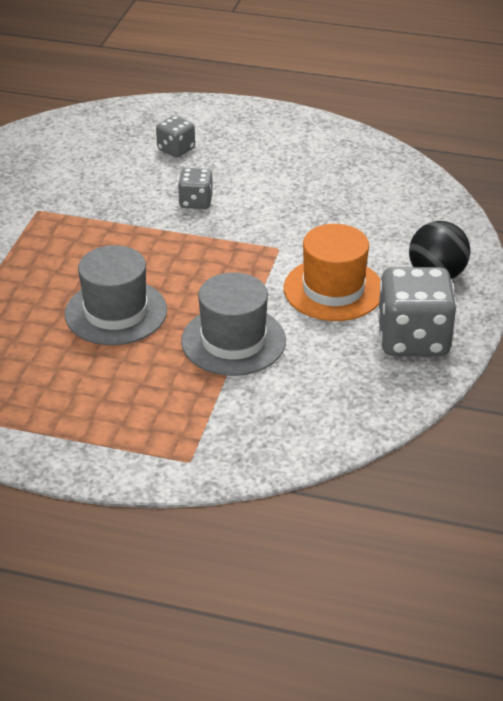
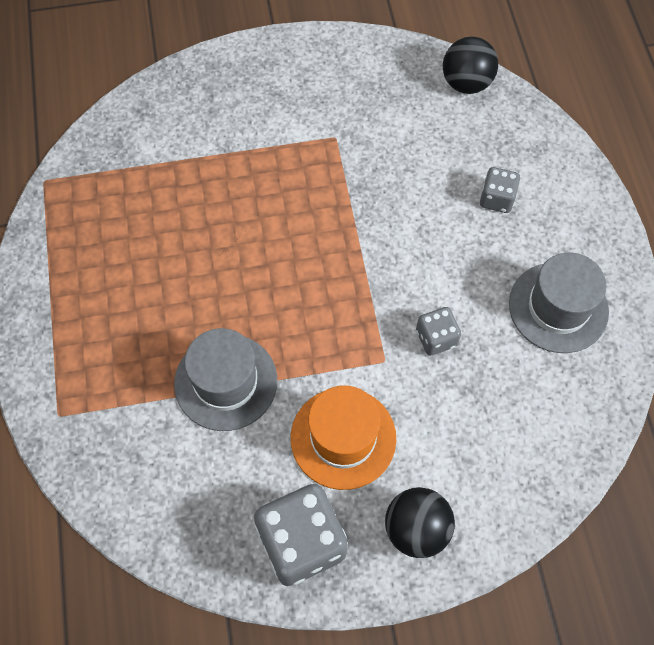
camera: 65 degrees right, 25 degrees up
(52, 129) = (466, 83): none -> black ball
(116, 312) = (221, 269): grey hat -> grey hat (558, 307)
(196, 202) = (419, 256): grey dice -> grey dice (436, 338)

